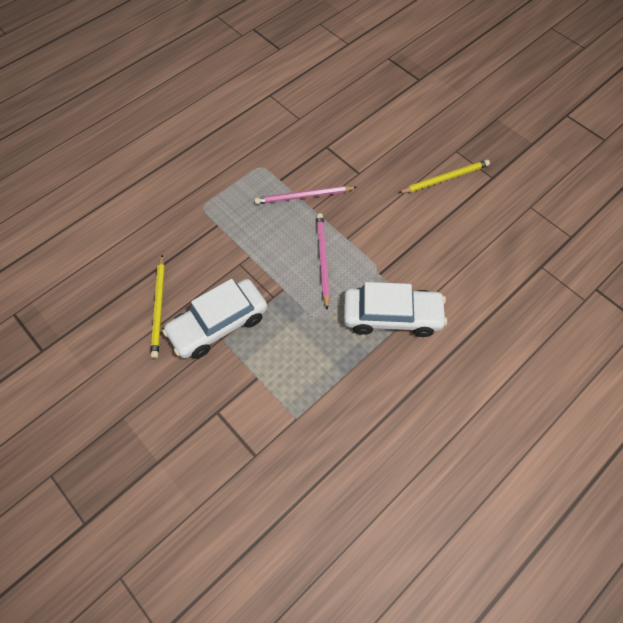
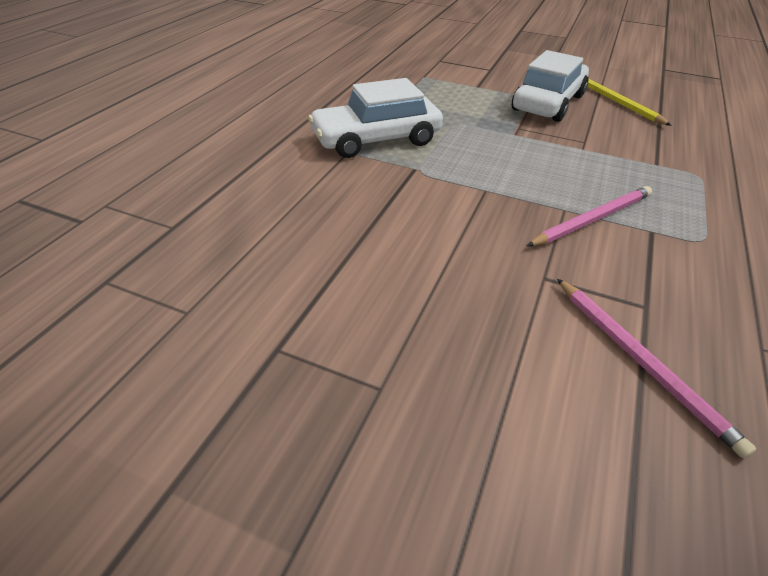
camera: 155 degrees right, 20 degrees down
(322, 259) = (496, 164): pink pencil -> pink pencil (641, 362)
(445, 178) = (379, 315): yellow pencil -> none

